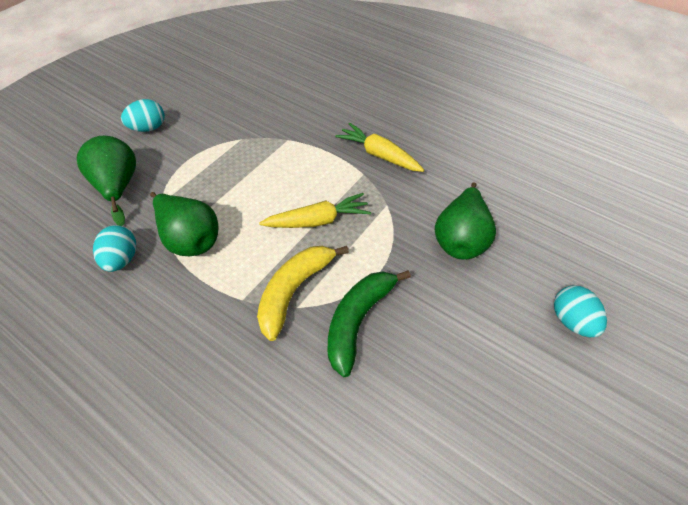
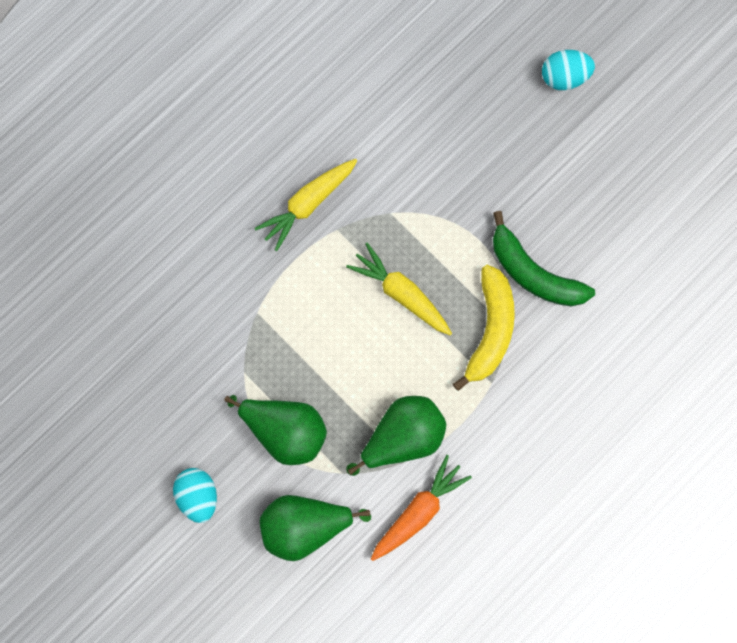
camera: 80 degrees left, 25 degrees up
(122, 259) = (419, 511): turquoise egg -> orange carrot
(294, 291) = (490, 330): yellow banana -> yellow banana turned 120 degrees counterclockwise
(318, 220) = (401, 293): yellow carrot -> yellow carrot turned 45 degrees counterclockwise
(460, 239) = (453, 147): green pear -> green pear (285, 431)

